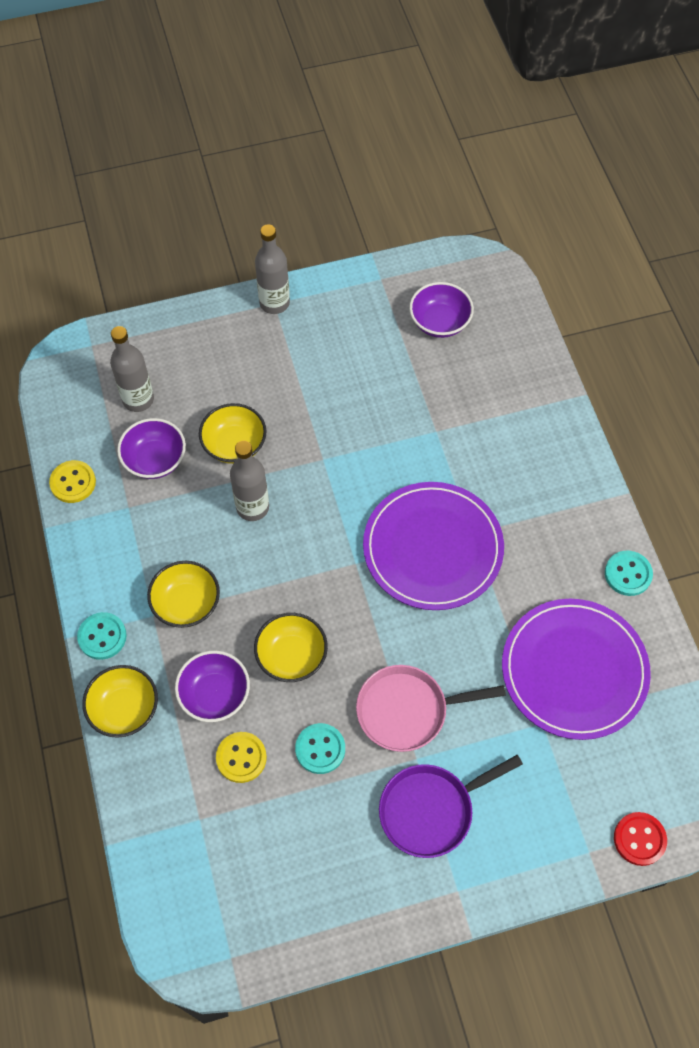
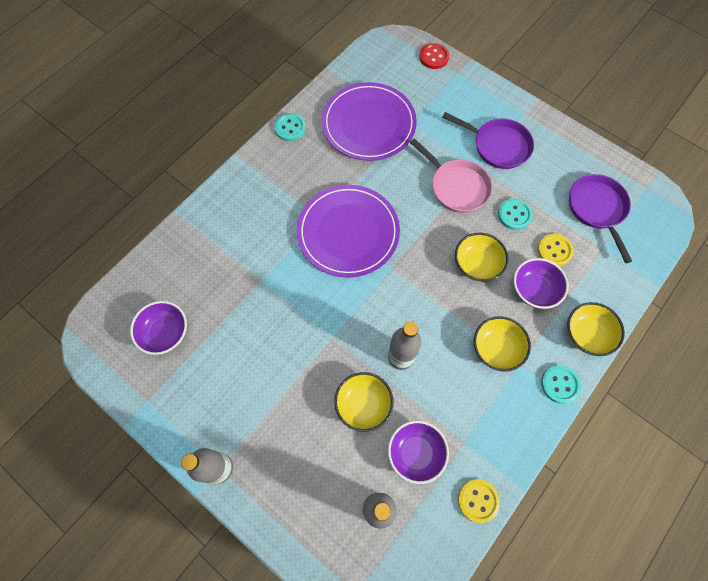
camera: 125 degrees left, 5 degrees up
(251, 860) = (597, 209): none -> purple pan

